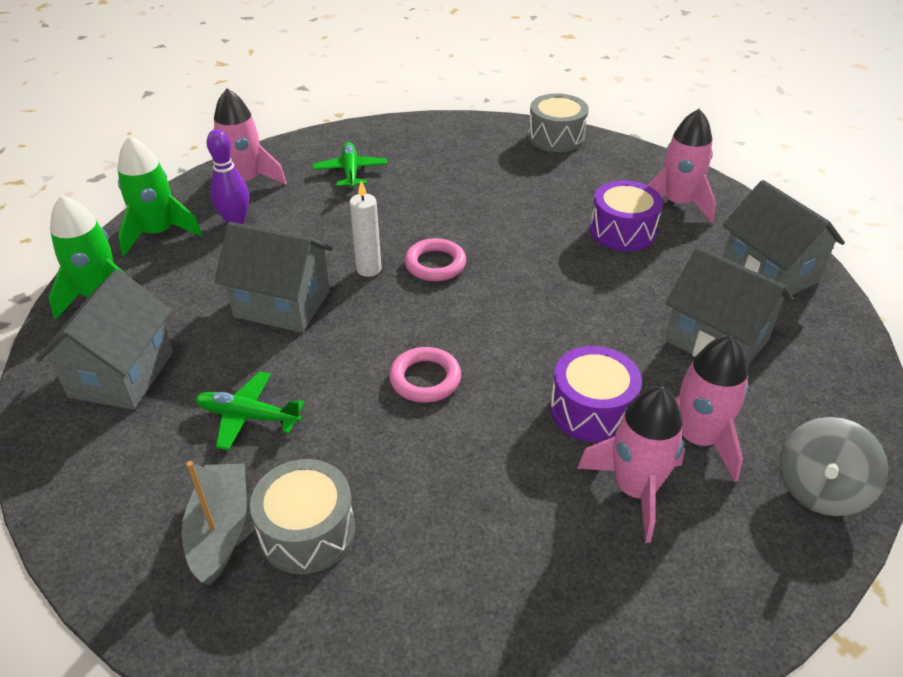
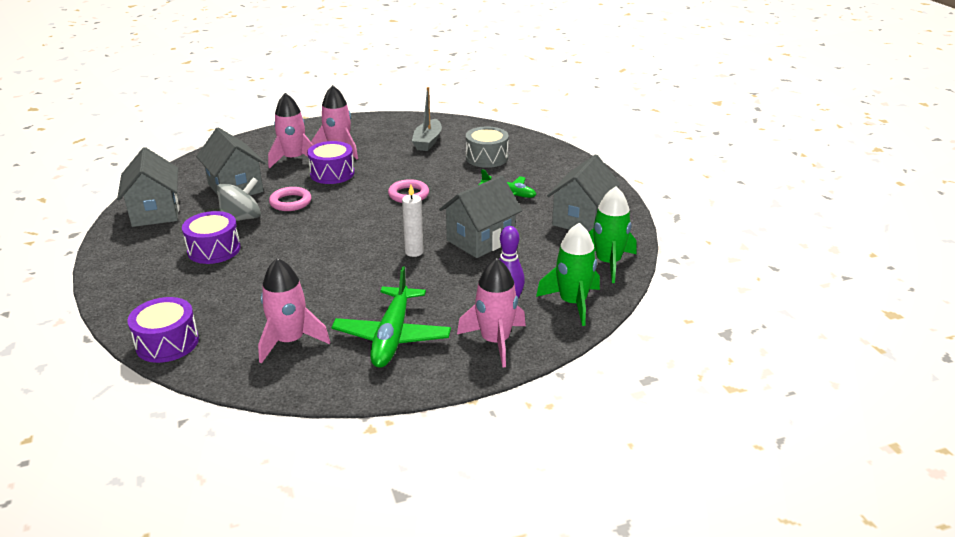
camera: 165 degrees left, 10 degrees down
(220, 530) = (524, 162): grey boat -> grey boat (427, 141)
(282, 304) = (480, 240): grey house -> grey house turned 75 degrees counterclockwise
(350, 171) = (392, 336): green plane -> green plane, size x1.61
(435, 264) = (366, 248): pink ring -> pink ring (290, 202)
(556, 137) = (167, 343): grey drum -> purple drum
(677, 204) = (148, 262): pink rocket -> pink rocket (290, 341)
(820, 489) = (262, 141): grey spinning top -> grey spinning top (241, 218)

